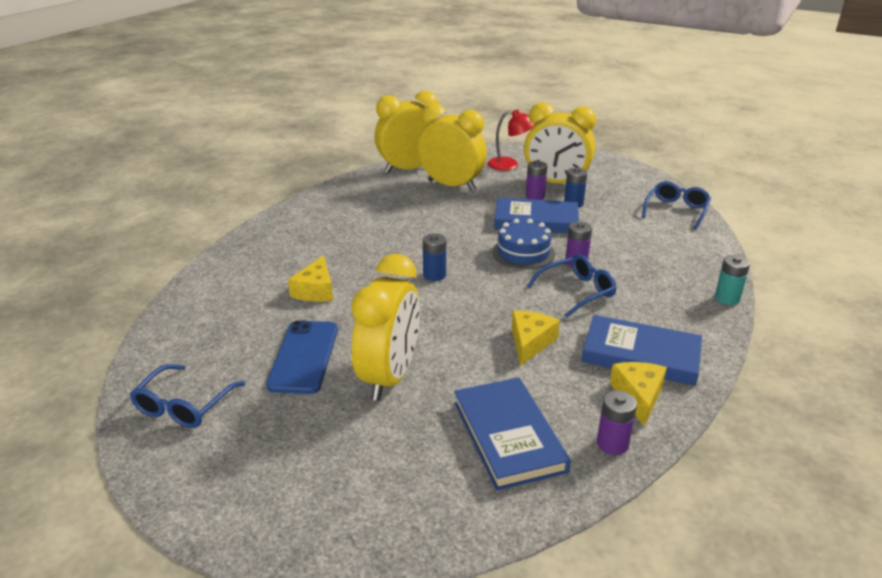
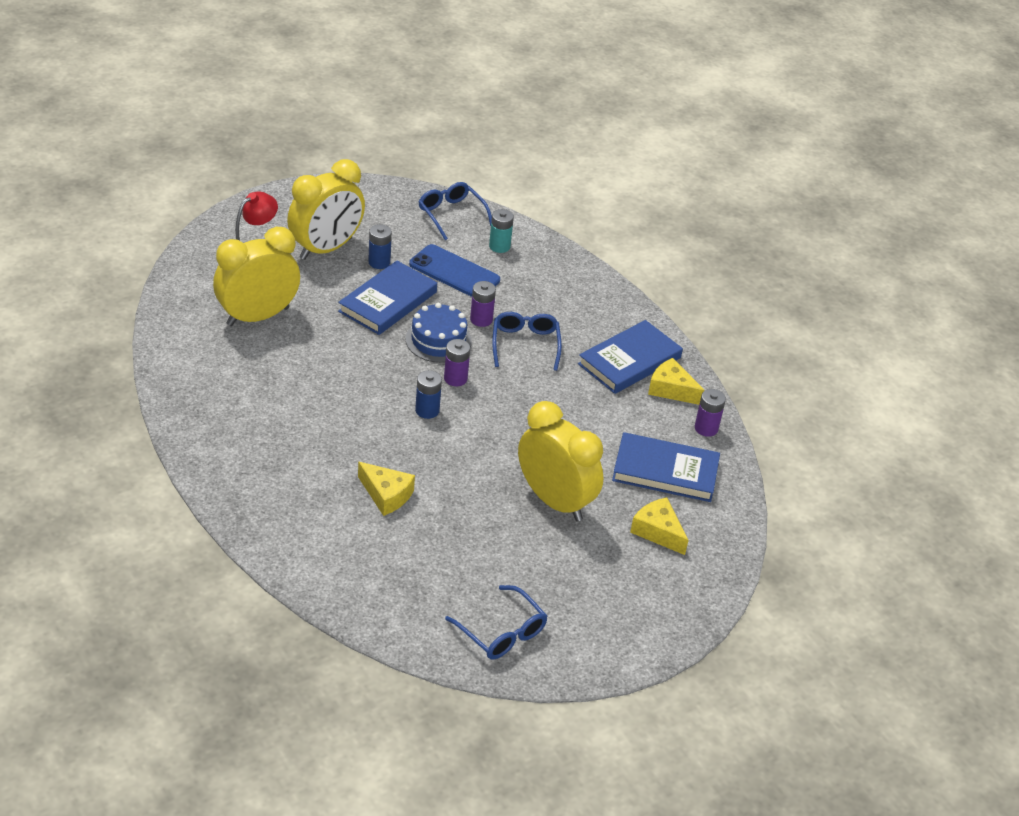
camera: 65 degrees left, 10 degrees up
(304, 357) = (488, 539): blue phone -> blue phone (454, 272)
(409, 169) = (183, 327): yellow clock -> none
(530, 343) = (571, 406): yellow cheese -> yellow cheese (658, 532)
(535, 196) = (340, 277): purple battery -> purple battery (455, 378)
(727, 298) = (599, 277): turquoise battery -> turquoise battery (499, 246)

